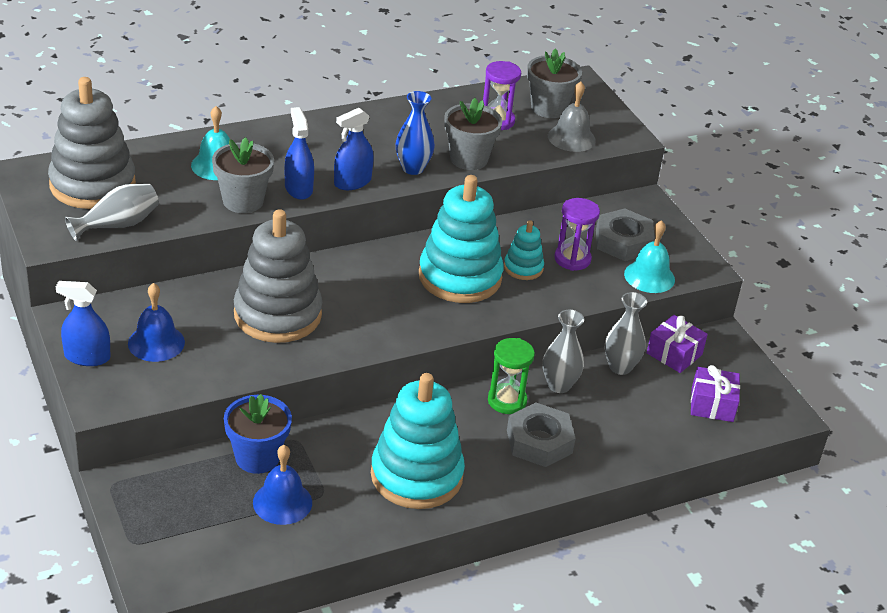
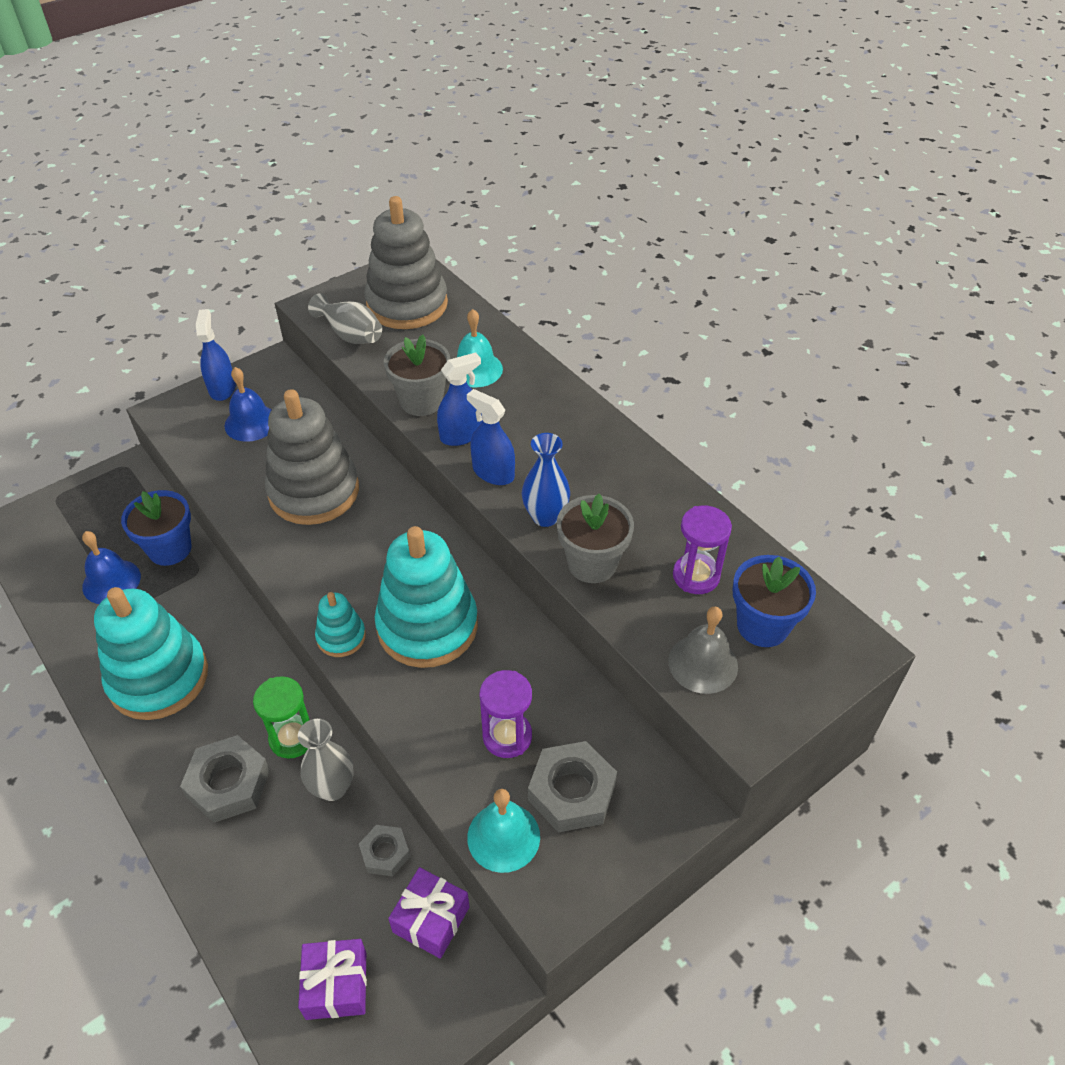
camera: 80 degrees right, 10 degrees up
(523, 268) = (468, 685): turquoise stacking toy -> turquoise stacking toy (341, 637)
(549, 108) = (762, 625): grey flower pot -> blue flower pot
(620, 367) = (385, 853): grey vase -> grey nut

